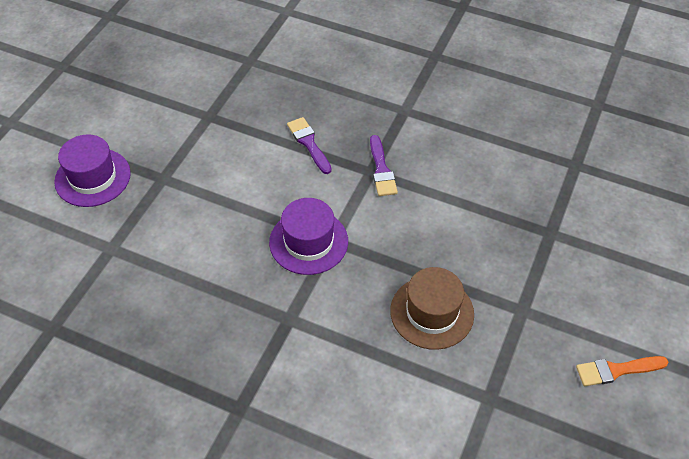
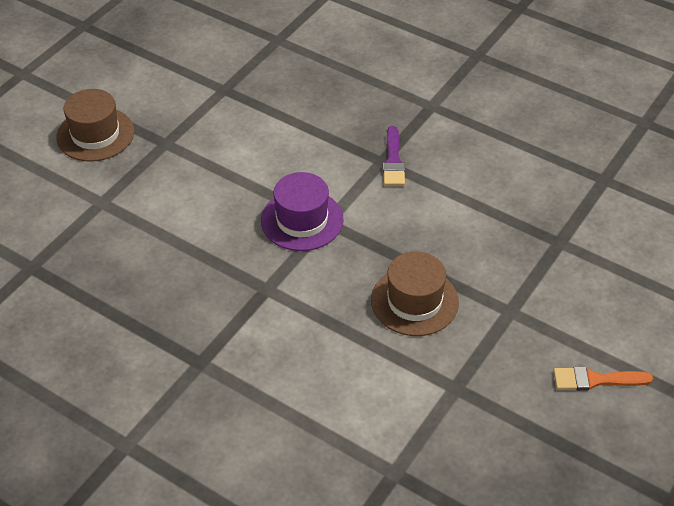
camera: 10 degrees right, 5 degrees down
(93, 177) = (95, 134): purple hat -> brown hat
(309, 143) = (322, 127): purple brush -> none

